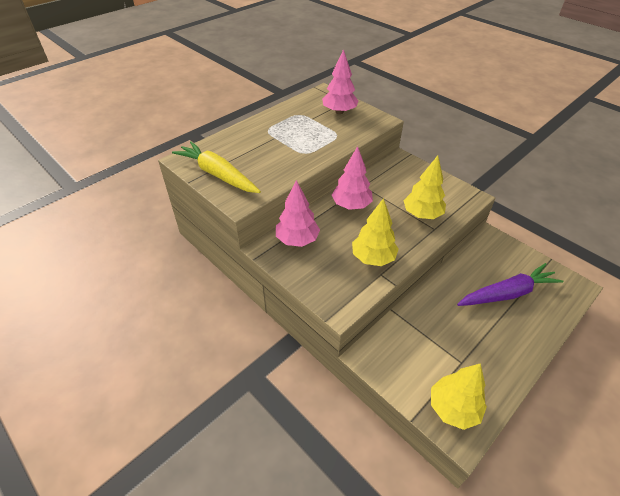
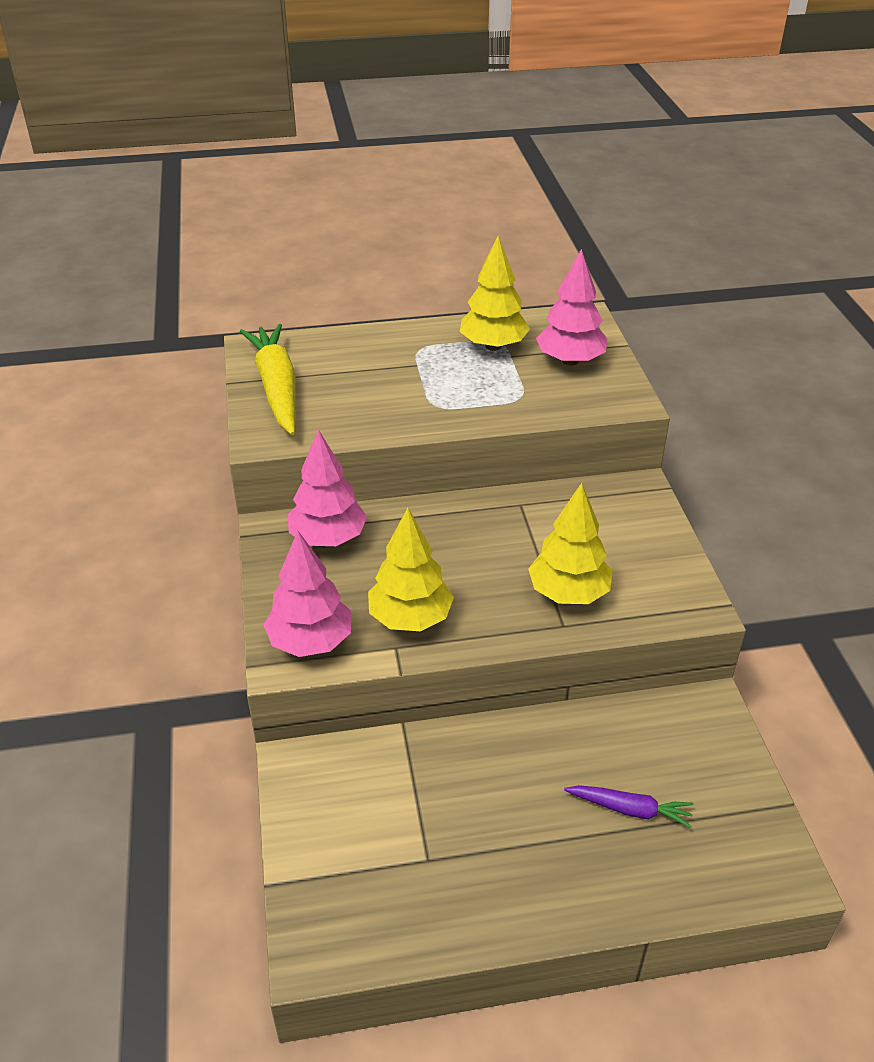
camera: 35 degrees right, 5 degrees down
(351, 205) = (466, 526): pink tree -> pink tree (310, 642)
(453, 408) = (343, 909): yellow tree -> yellow tree (493, 346)
(507, 293) = (630, 809): purple carrot -> purple carrot, size x0.53

